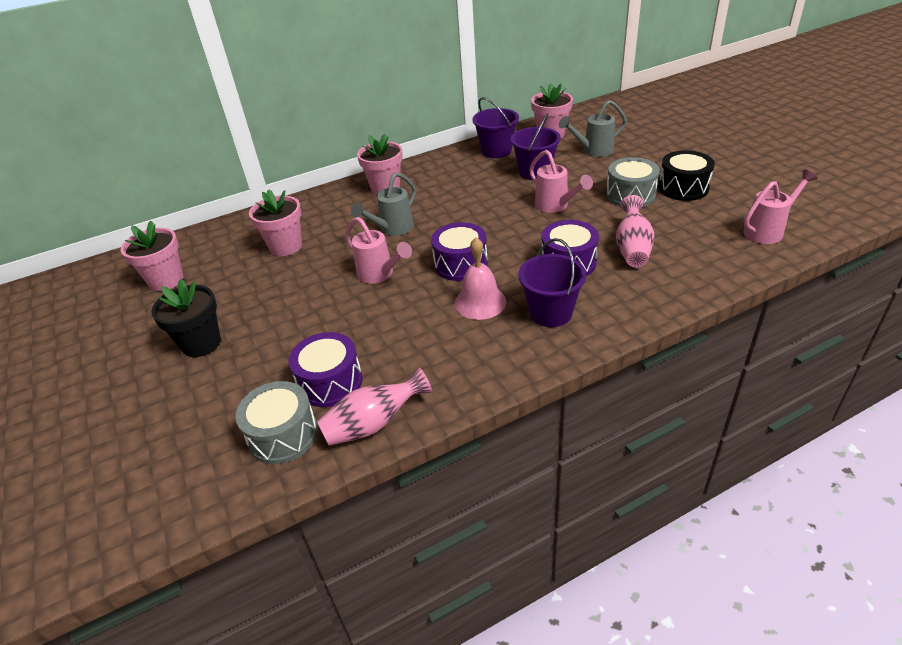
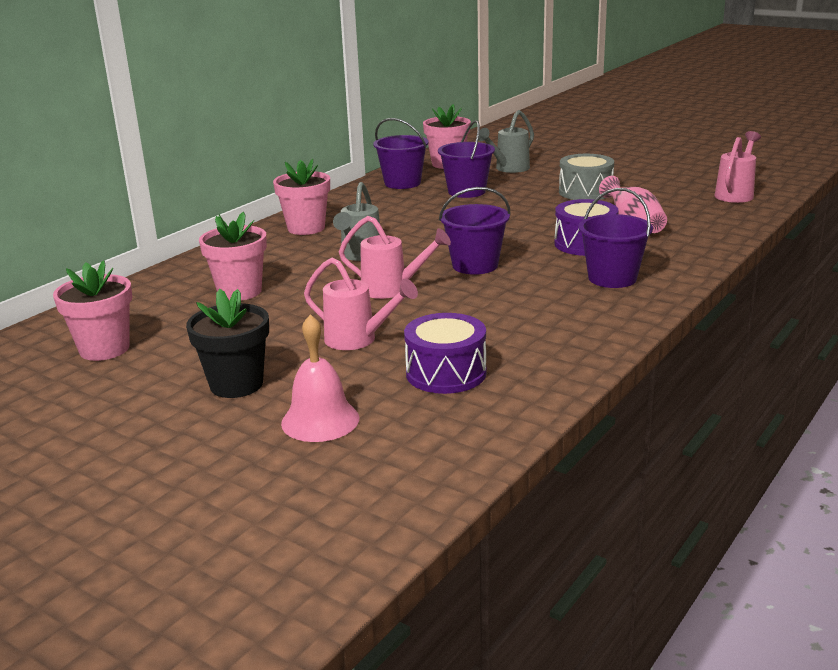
camera: 30 degrees left, 15 degrees down
(283, 435) = (445, 421): grey drum -> none
(374, 424) = (536, 388): pink vase -> none
(460, 264) = (475, 265): purple drum -> purple bucket
(480, 302) = (532, 286): pink bell -> pink bell (320, 420)
(555, 206) = (521, 210): pink watering can -> pink watering can (358, 340)
(683, 188) = (628, 180): black drum -> none

